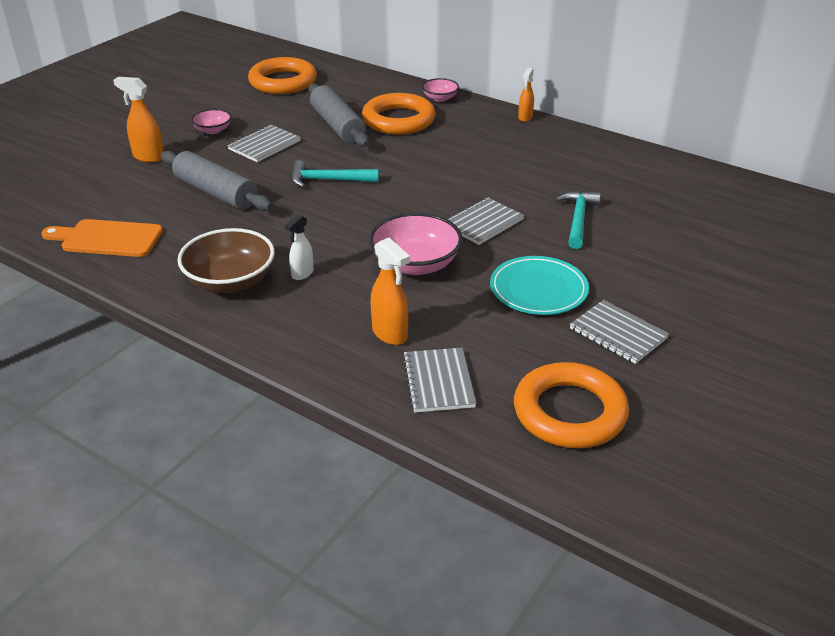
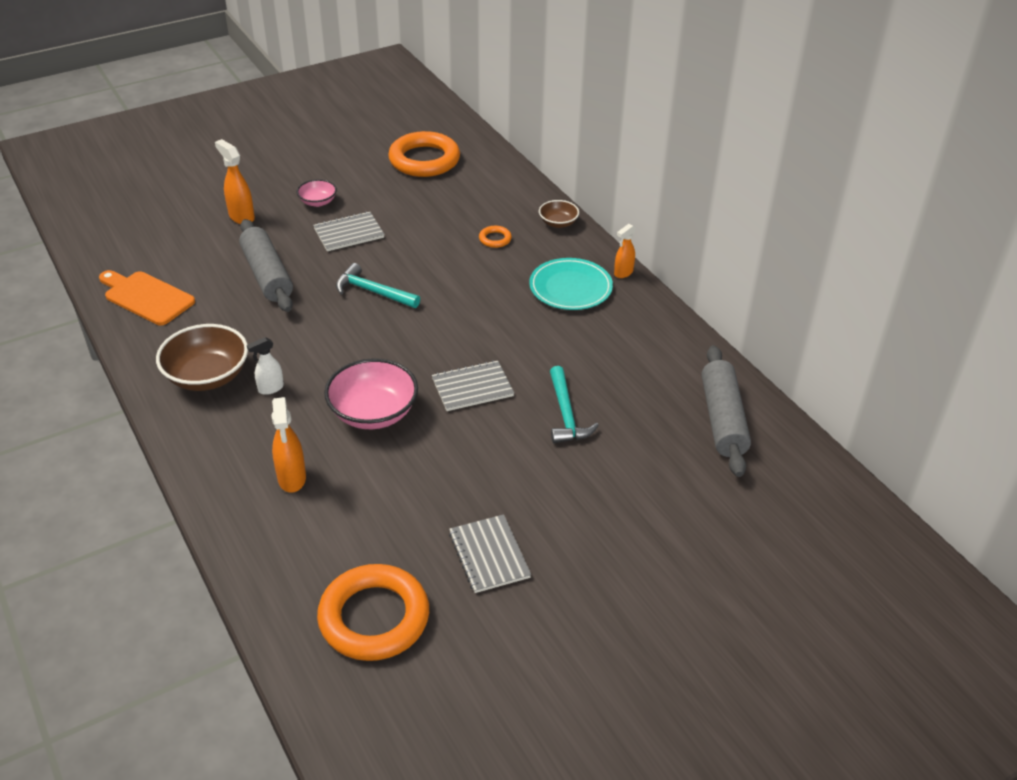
camera: 25 degrees right, 5 degrees up
(337, 126) = (432, 229): grey rolling pin -> grey rolling pin (722, 419)
(398, 120) = (495, 239): orange ring -> orange ring, size x0.42
(438, 382) = (292, 542): grey notebook -> none
(440, 98) = (558, 223): pink bowl -> brown bowl
(538, 289) = (459, 480): turquoise plate -> turquoise plate (570, 288)
(578, 219) = (566, 414): turquoise hammer -> turquoise hammer turned 135 degrees clockwise

